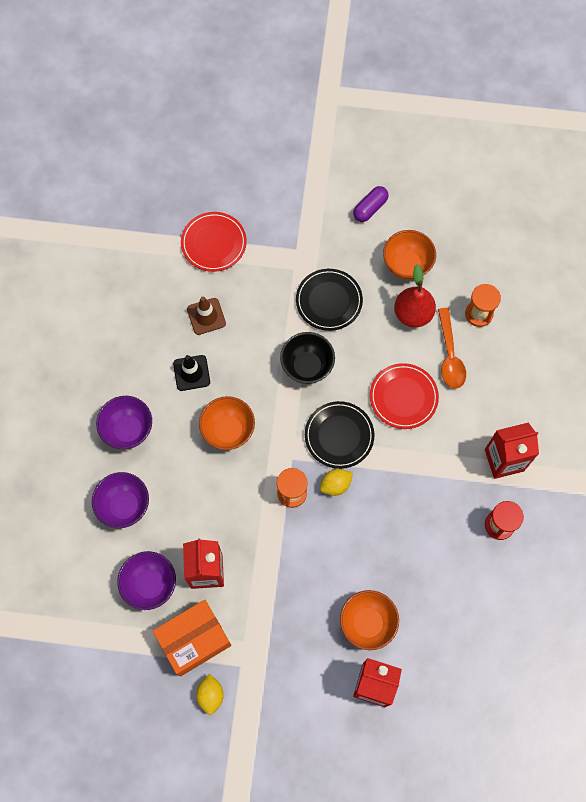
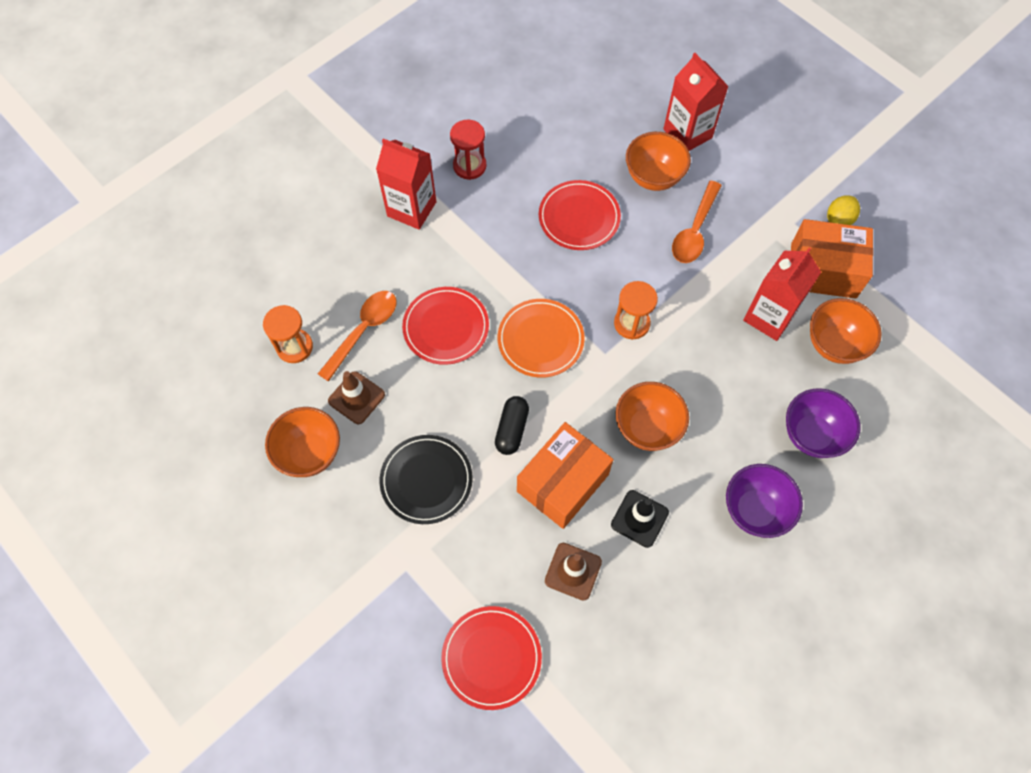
camera: 140 degrees left, 5 degrees down
(150, 584) = (834, 344): purple bowl -> orange bowl
(251, 359) = (562, 483): none -> orange box
(305, 600) = (695, 230): none -> orange spoon
(307, 366) = (512, 429): black bowl -> black capsule
(335, 485) = (583, 300): yellow lemon -> none
(339, 436) = (540, 340): black plate -> orange plate
(370, 208) = (281, 550): purple capsule -> none
(390, 545) = (579, 217): none -> red plate
(413, 314) = (356, 398): red pear -> brown traffic cone

